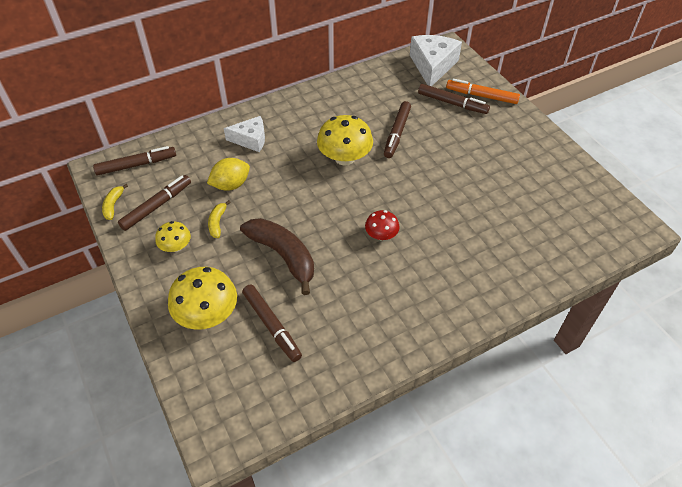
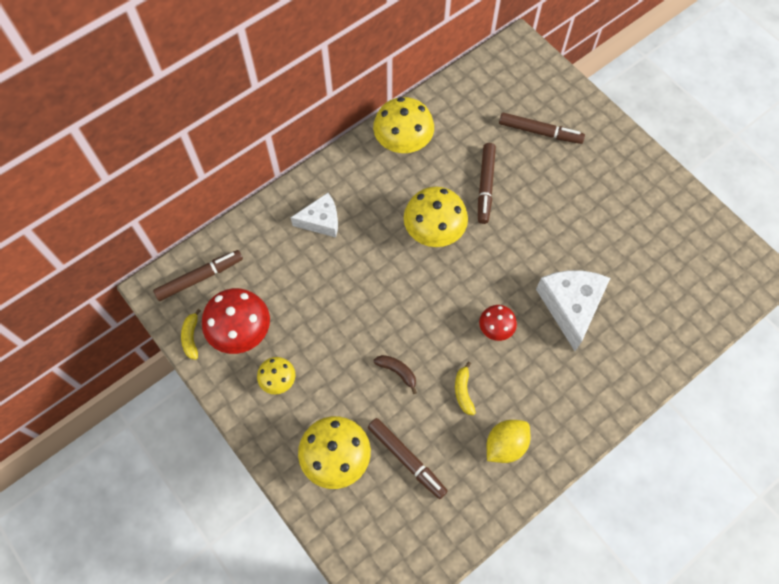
camera: 10 degrees left, 15 degrees up
(156, 206) = (240, 331): brown marker -> red mushroom
(217, 223) = (315, 341): yellow banana -> yellow banana (463, 391)
(231, 185) = (316, 288): yellow lemon -> yellow lemon (505, 445)
(283, 255) = (397, 372): brown banana -> brown banana, size x0.46
(335, 96) = (403, 141): none -> yellow mushroom
(432, 66) = (507, 78): white cheese -> white cheese (570, 306)
(482, 96) = (571, 116): orange marker -> none

